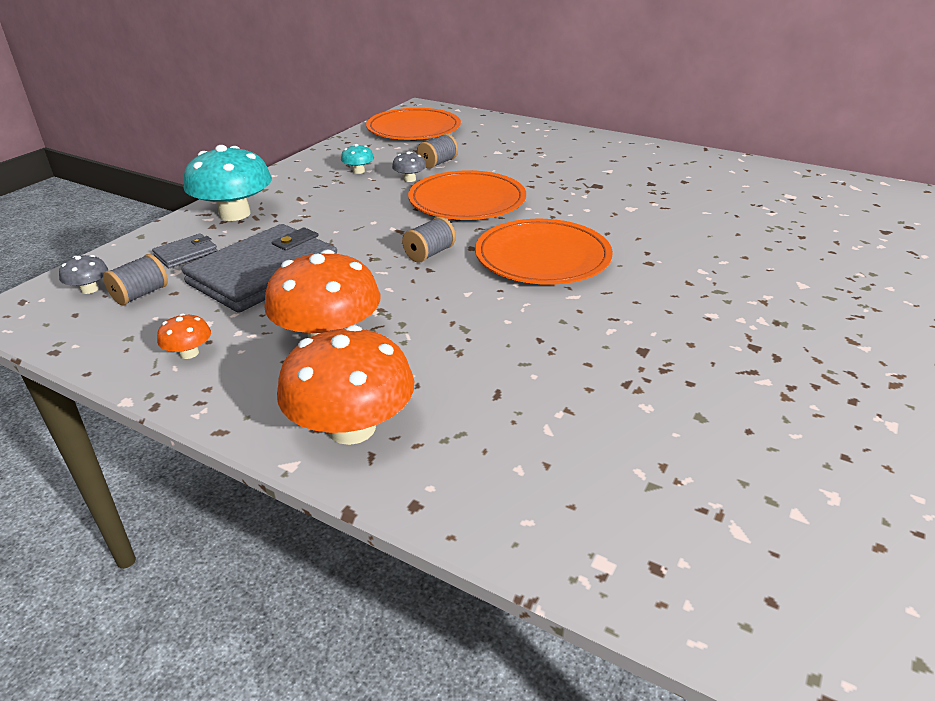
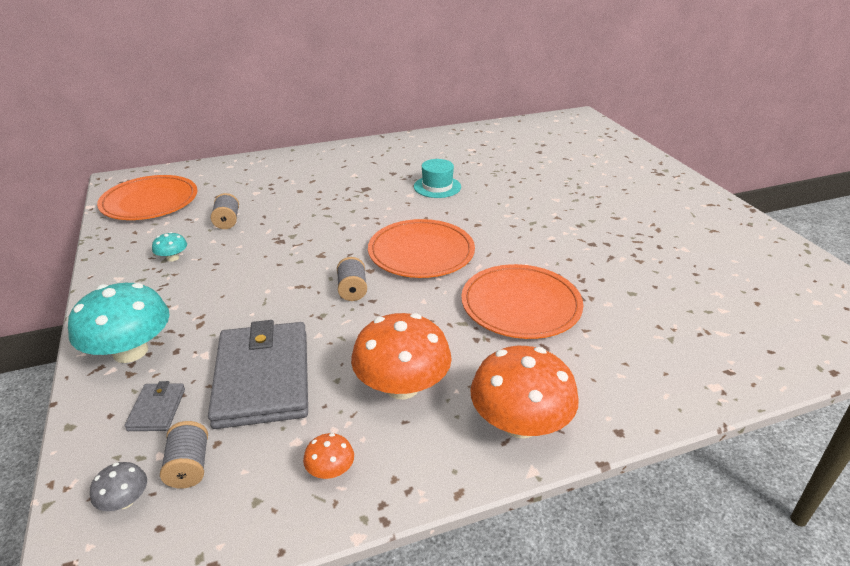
camera: 50 degrees left, 0 degrees up
(409, 179) = (230, 244): grey mushroom -> none
(467, 201) = (305, 239): orange plate -> orange plate (521, 305)
(674, 213) = (437, 187): none -> turquoise hat

